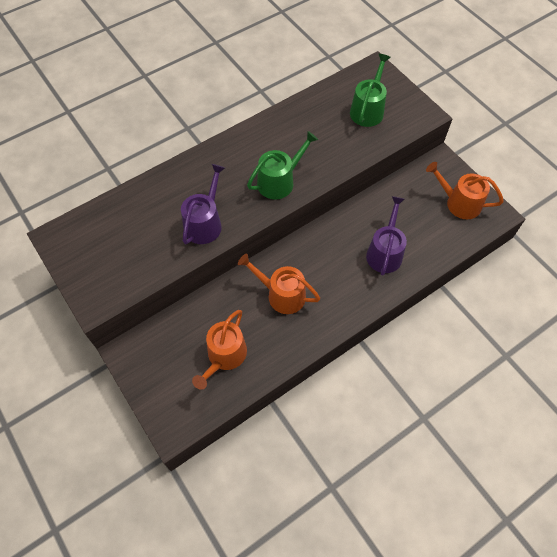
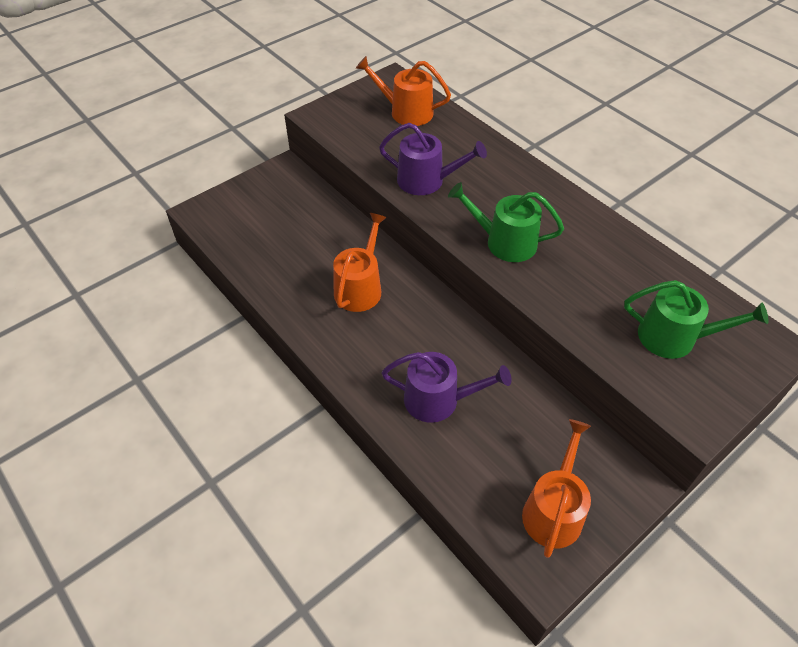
camera: 85 degrees right, 10 degrees down
(224, 356) = (278, 243): orange watering can -> orange watering can (406, 112)
(279, 181) = (504, 242): green watering can -> green watering can turned 150 degrees clockwise

